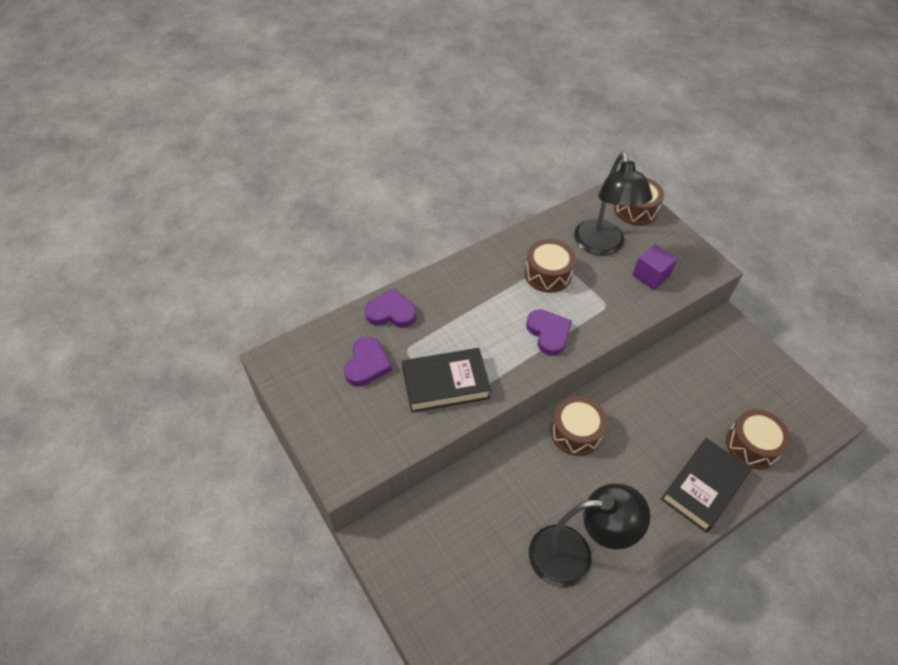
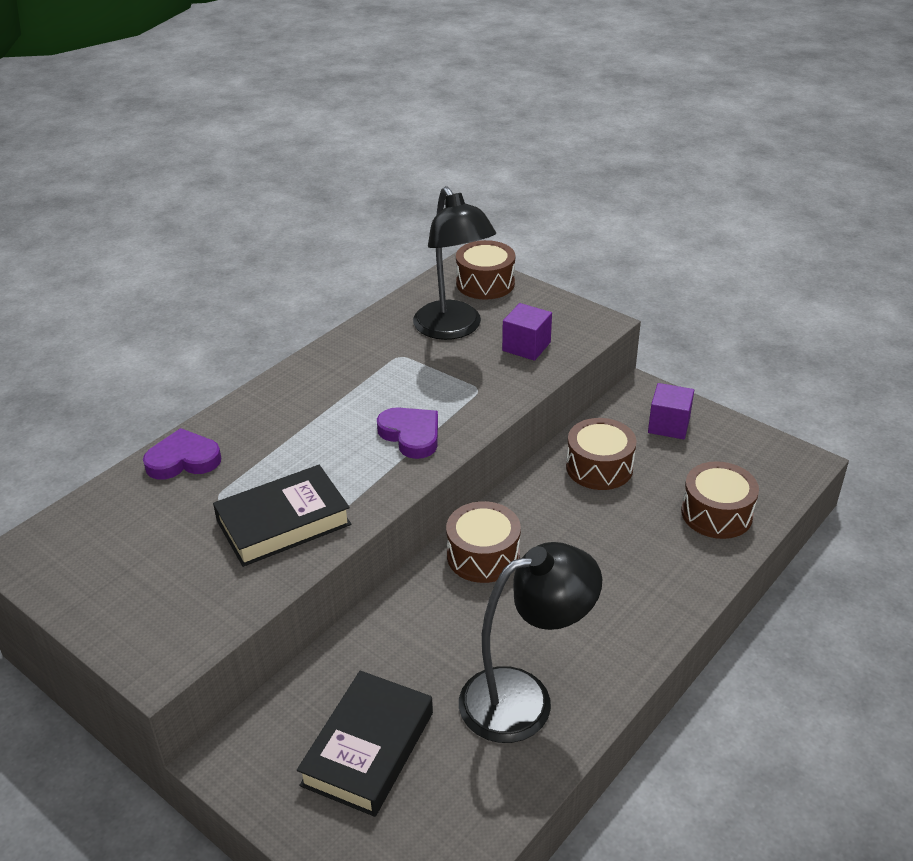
camera: 15 degrees left, 15 degrees down
(367, 364) = (163, 527): purple heart -> none
(547, 274) = (391, 372): brown drum -> brown drum (599, 467)
(703, 487) = (671, 575): black book -> black book (368, 748)
(738, 358) = (669, 425): none -> purple cube

